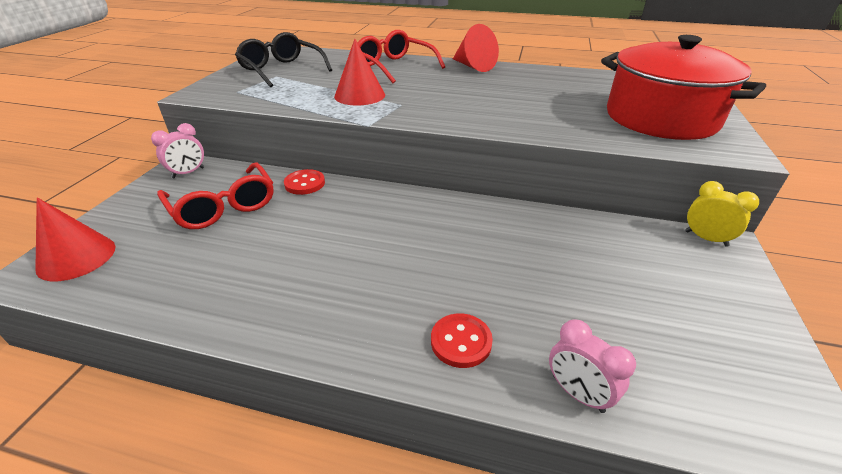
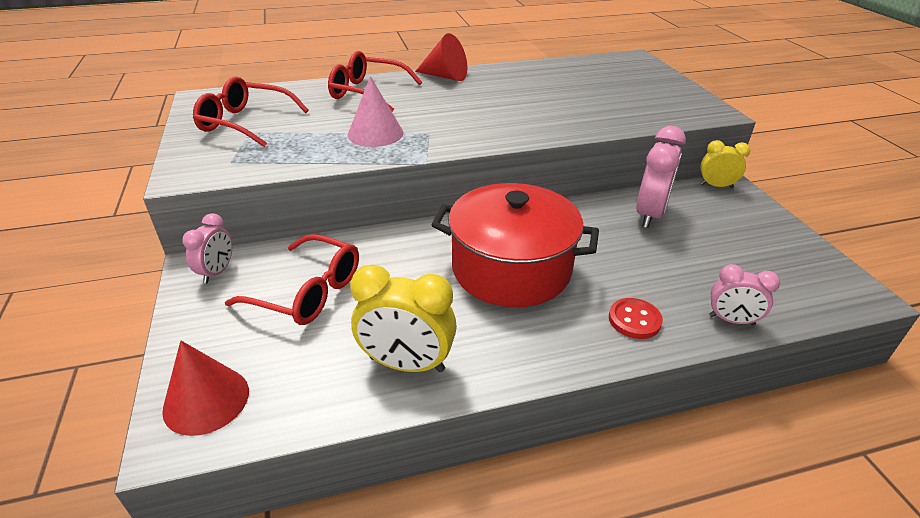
camera: 30 degrees left, 0 degrees up
(221, 290) = (406, 364): none -> yellow clock
(282, 70) = (246, 123): black glasses -> red glasses
(304, 183) = (365, 241): red button -> none
(359, 95) = (375, 133): red cone -> pink cone
(590, 242) = (649, 214): none -> pink clock
(660, 118) = (644, 96): red pot -> red pot (511, 269)

